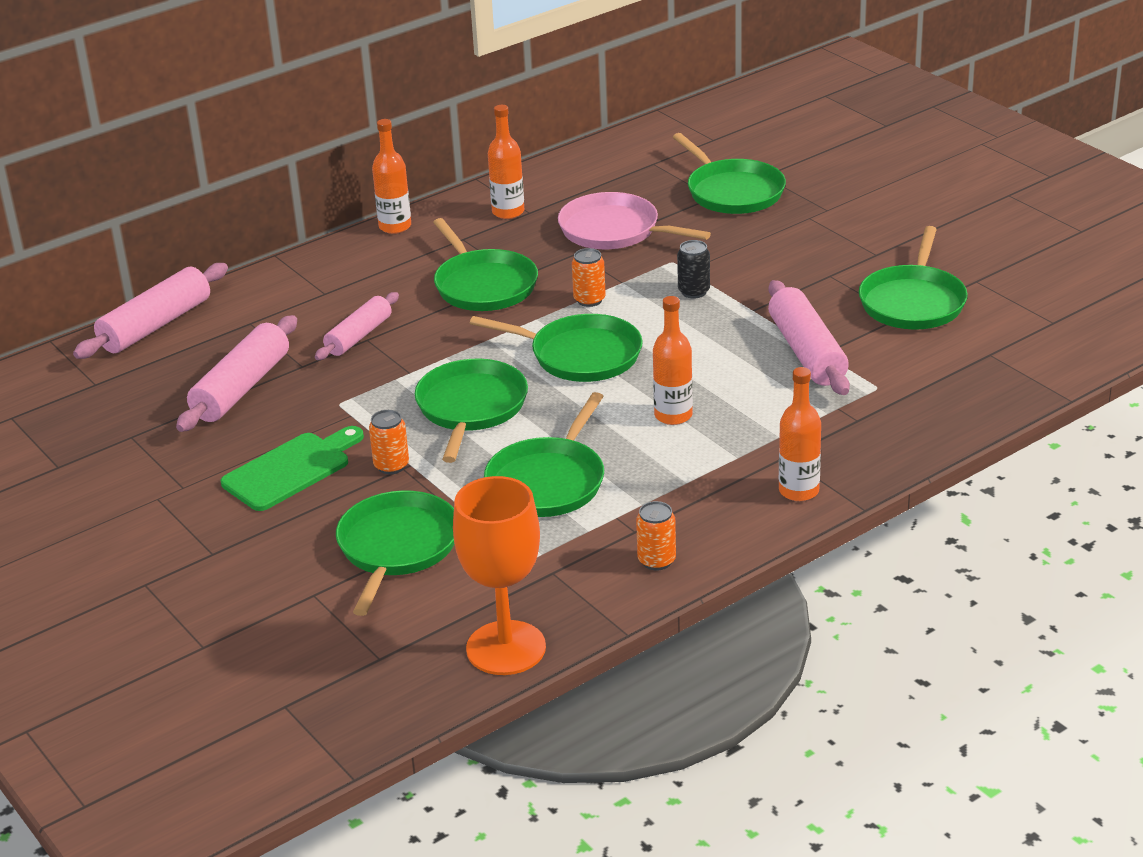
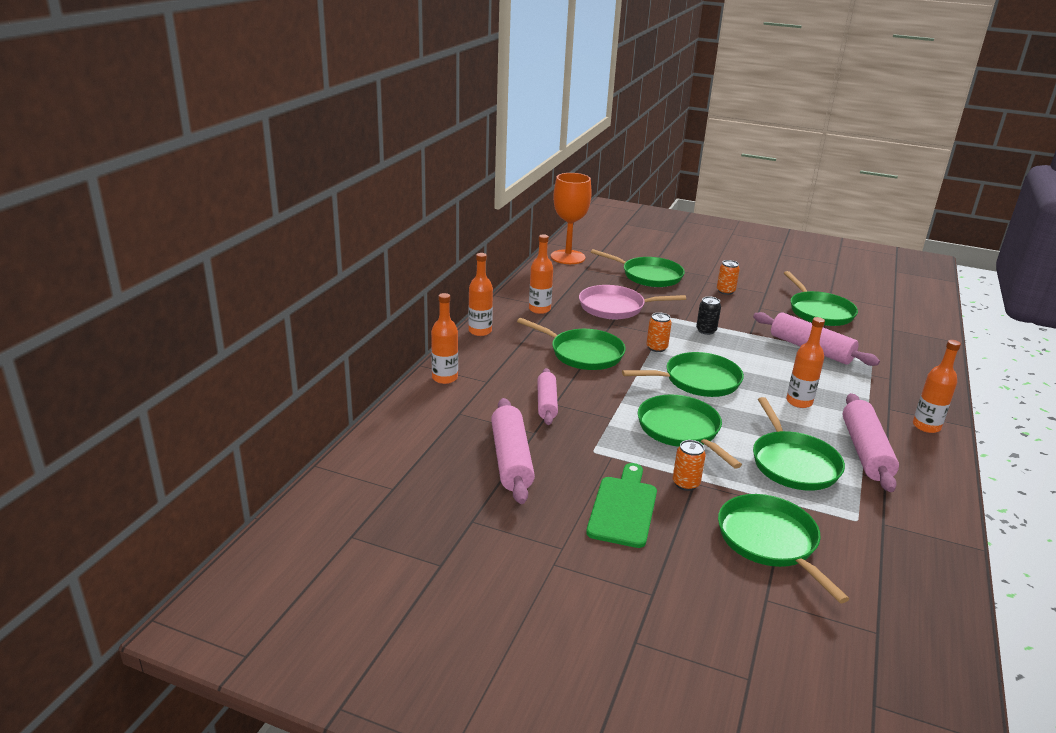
camera: 35 degrees left, 5 degrees down
(155, 325) = (389, 432): pink rolling pin -> pink rolling pin (865, 451)
(283, 277) = (444, 378): none -> orange bottle
(506, 648) = (938, 589): orange goblet -> orange goblet (567, 257)
(656, 561) = (925, 494): orange can -> orange can (725, 291)

